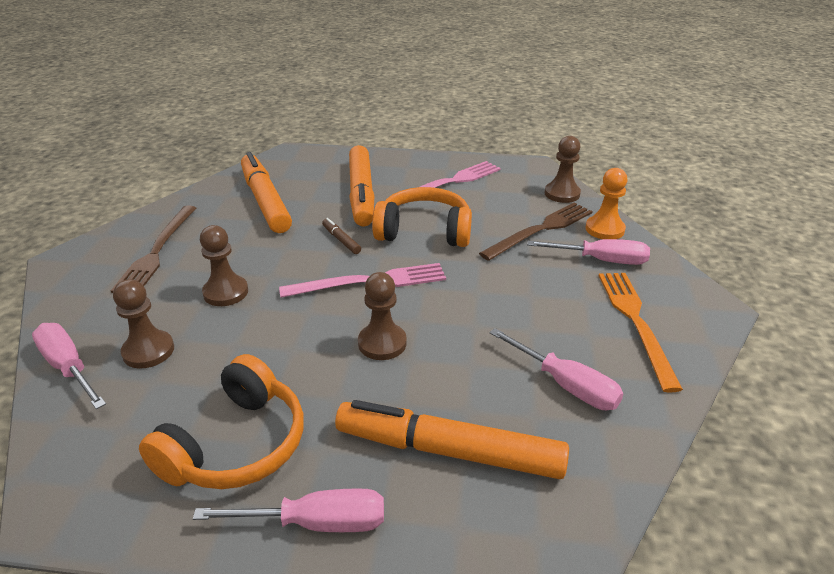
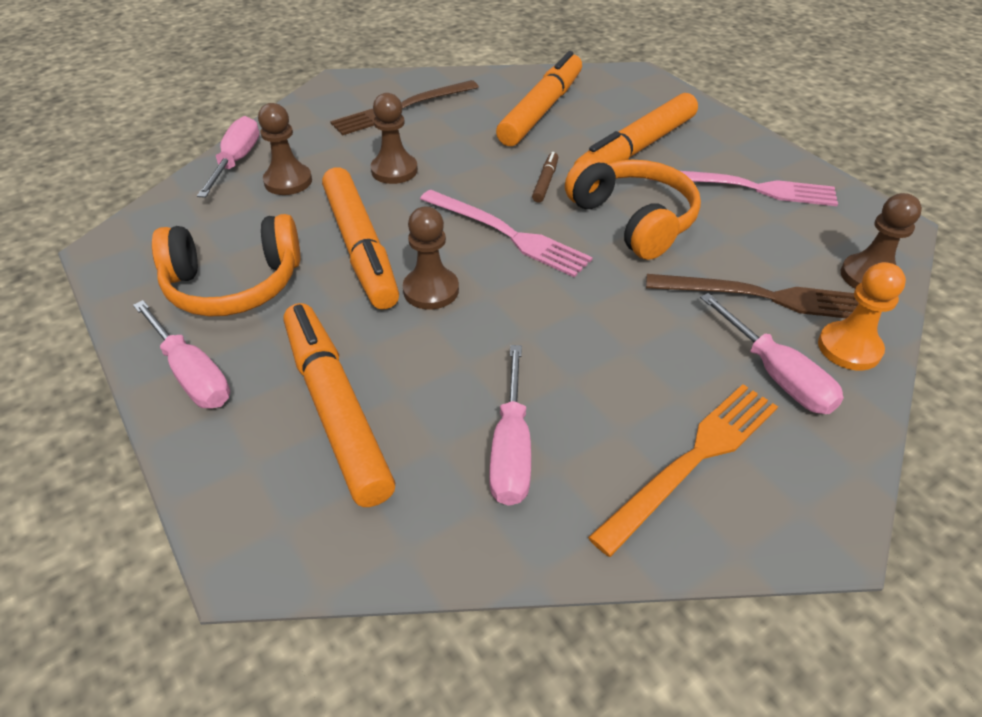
camera: 50 degrees right, 10 degrees up
(289, 352) = (360, 247): none -> orange marker

